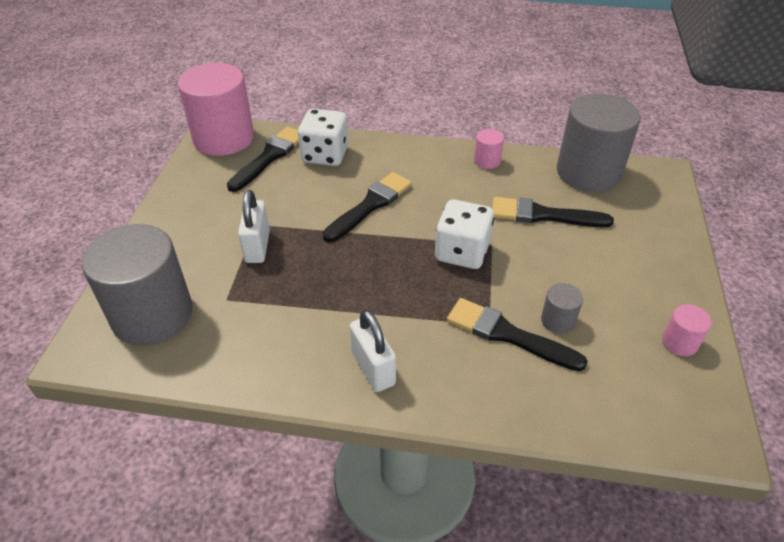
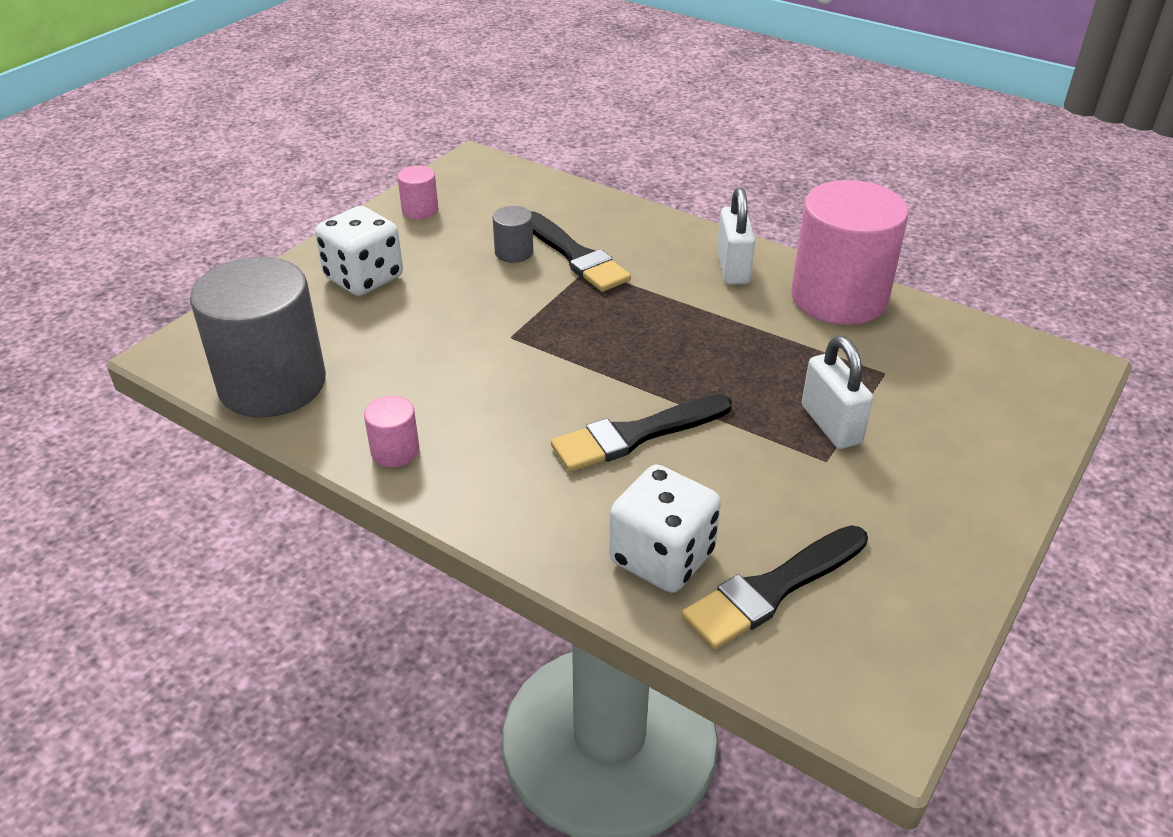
camera: 155 degrees left, 5 degrees down
(152, 315) = (984, 381): grey cylinder -> none
(223, 138) = (861, 679): pink cylinder -> pink cylinder (839, 298)
(257, 247) = (831, 425): white padlock -> white padlock turned 45 degrees counterclockwise
(462, 252) = (555, 338): white dice -> white dice (364, 278)
(544, 215) = (406, 348): black brush -> none

